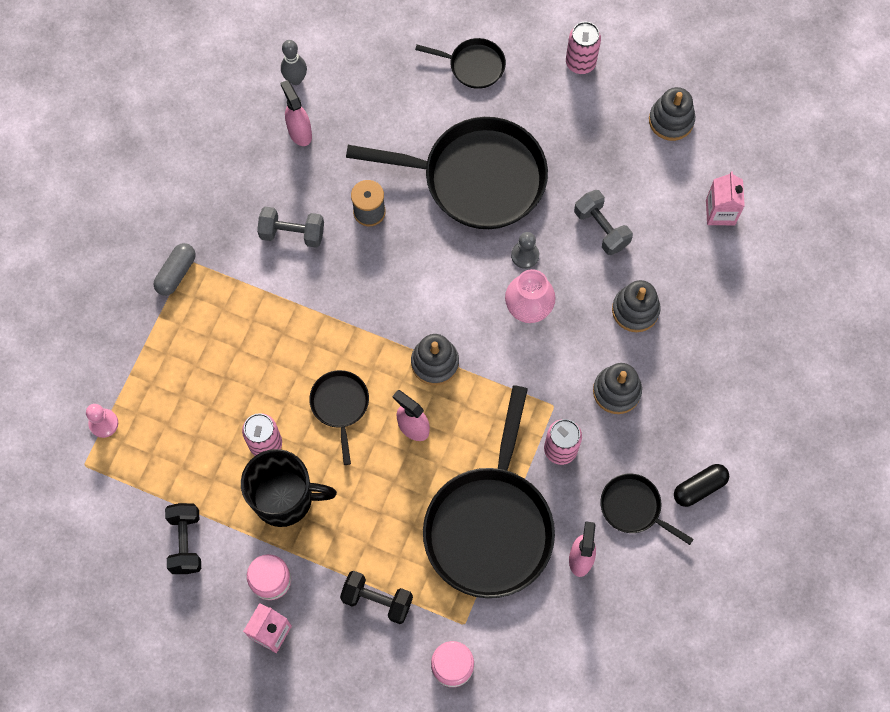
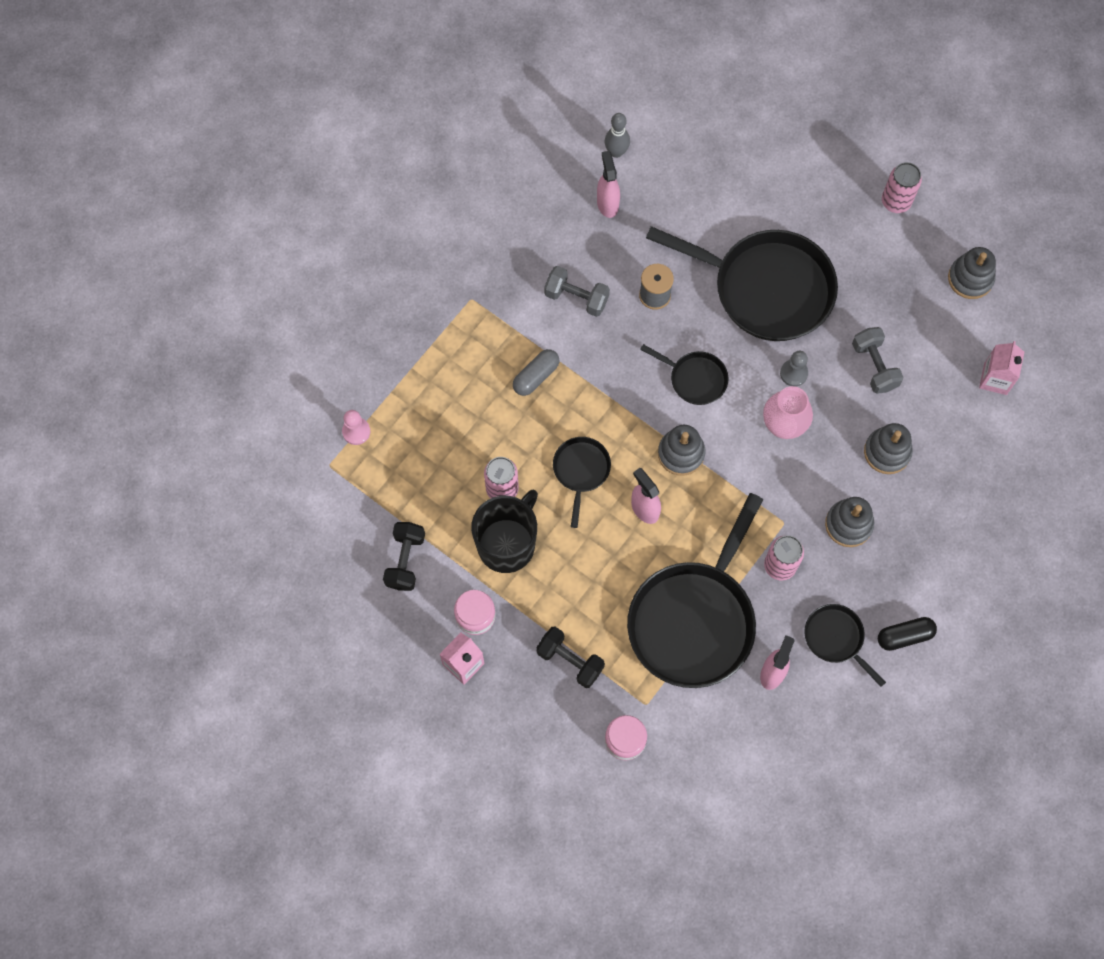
camera: 15 degrees right, 0 degrees up
(176, 273) = (458, 308): grey capsule -> grey capsule (536, 376)
(284, 498) = (507, 544): black mug -> black mug turned 75 degrees counterclockwise
(473, 65) = (790, 179): black pan -> black pan (695, 379)

